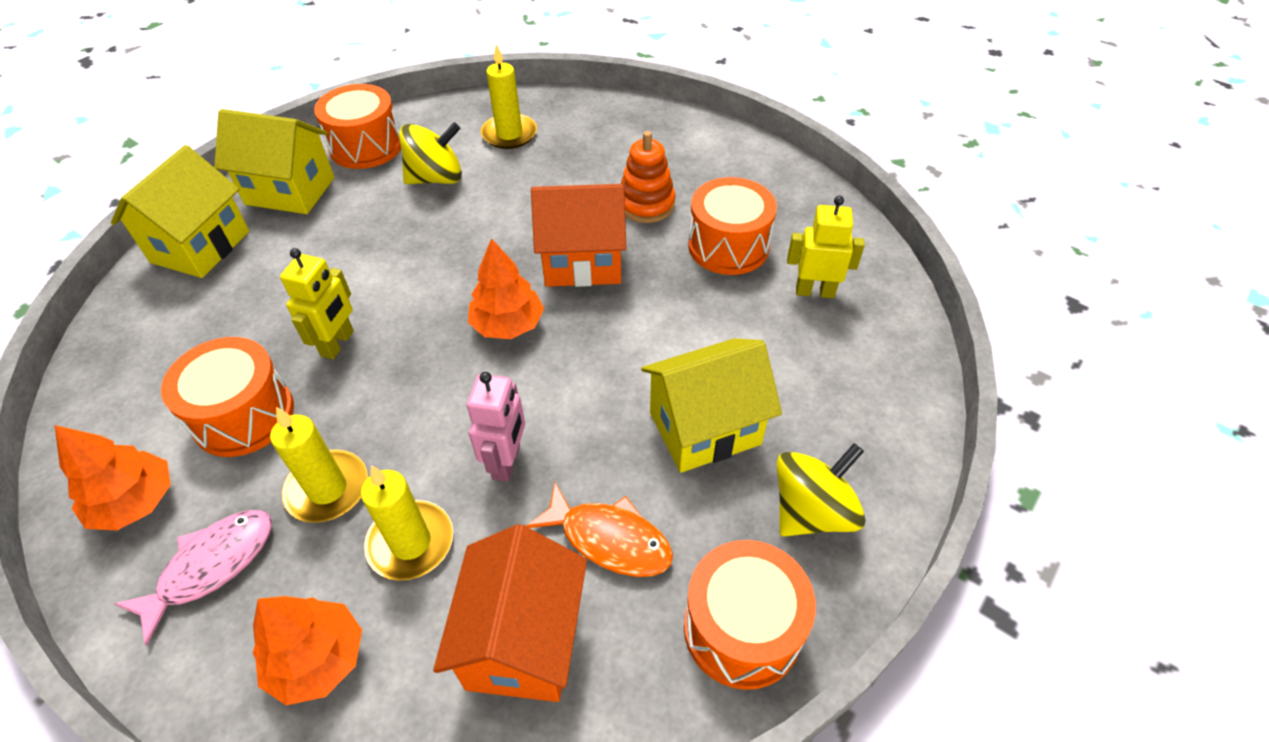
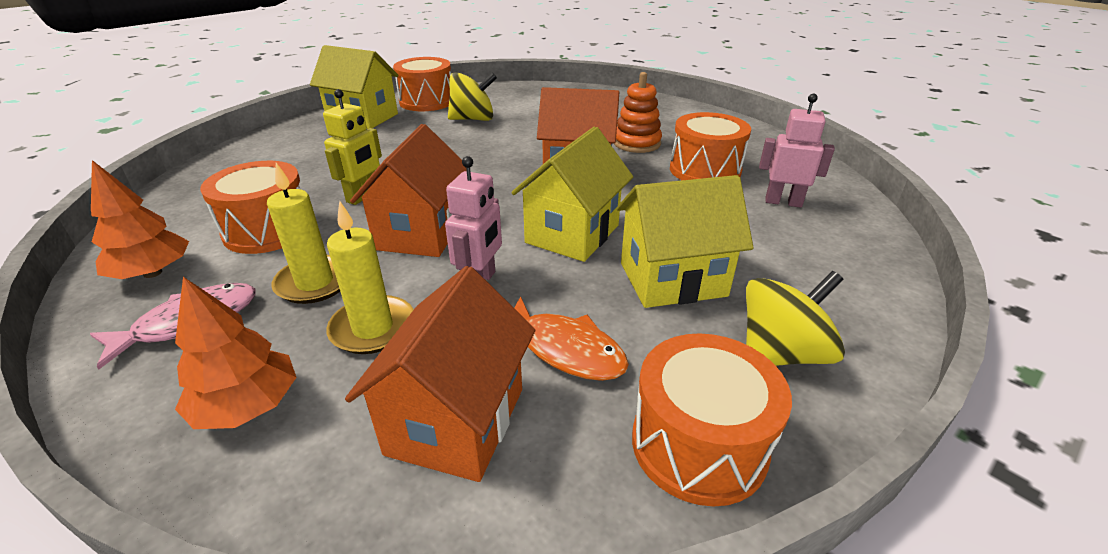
camera: 10 degrees right, 15 degrees down
(201, 247) = (285, 139): yellow house -> yellow house (572, 234)
(424, 395) = (421, 233): none -> orange house
(508, 325) = (505, 198): orange tree -> none
(509, 134) = (535, 102): yellow candle -> none
(814, 291) = (783, 202): yellow robot -> pink robot

